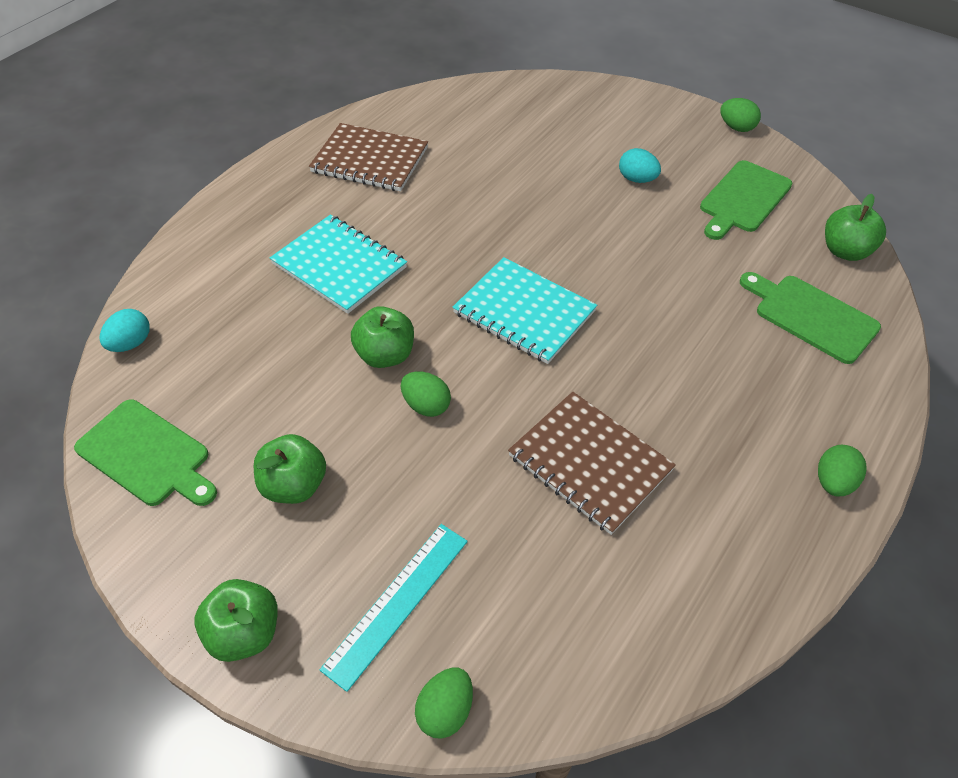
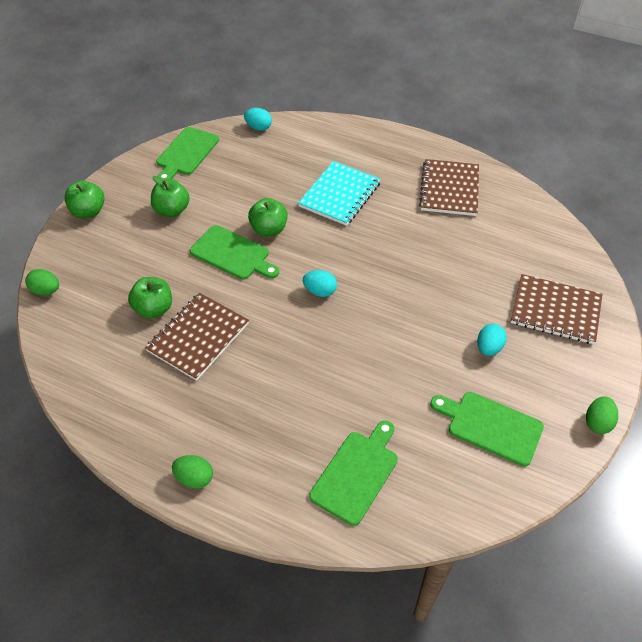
camera: 80 degrees right, 0 degrees up
(397, 603) = (103, 263): turquoise ruler -> none
(426, 405) = (233, 254): green egg -> green cutting board
(524, 312) = (320, 291): turquoise notebook -> turquoise egg
(590, 121) = (555, 310): none -> brown notebook
(845, 251) = (446, 507): green apple -> green apple (154, 309)

